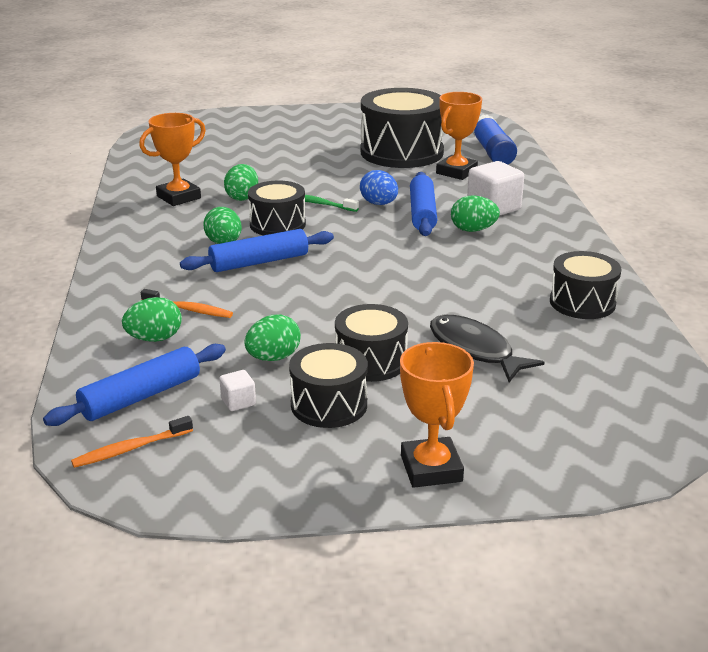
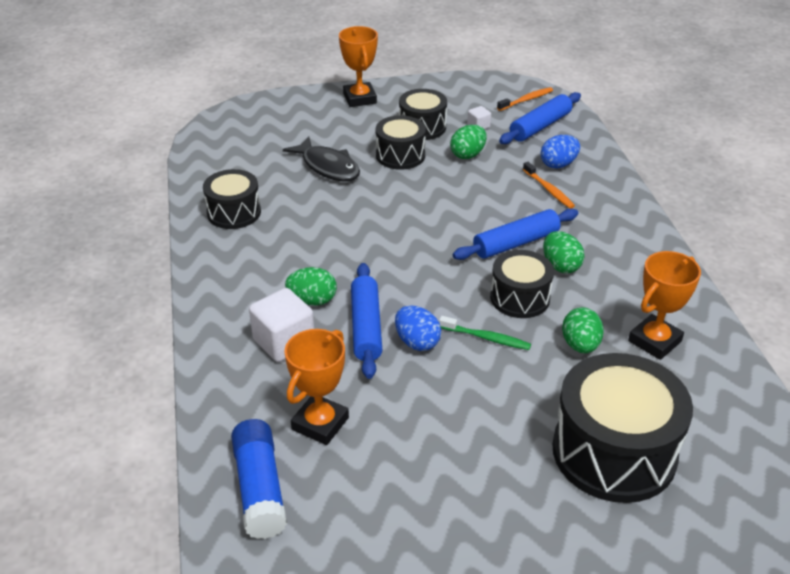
camera: 175 degrees right, 10 degrees up
(155, 339) = (558, 164): green egg -> blue egg
(189, 309) = (549, 190): orange toothbrush -> orange toothbrush turned 135 degrees counterclockwise
(401, 152) = (398, 478): black drum -> black drum (614, 452)

